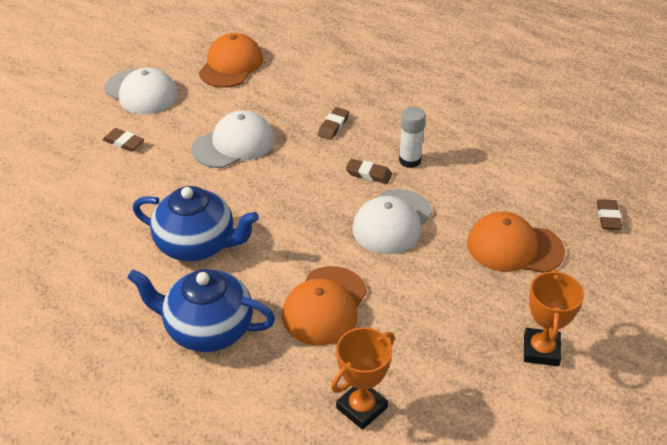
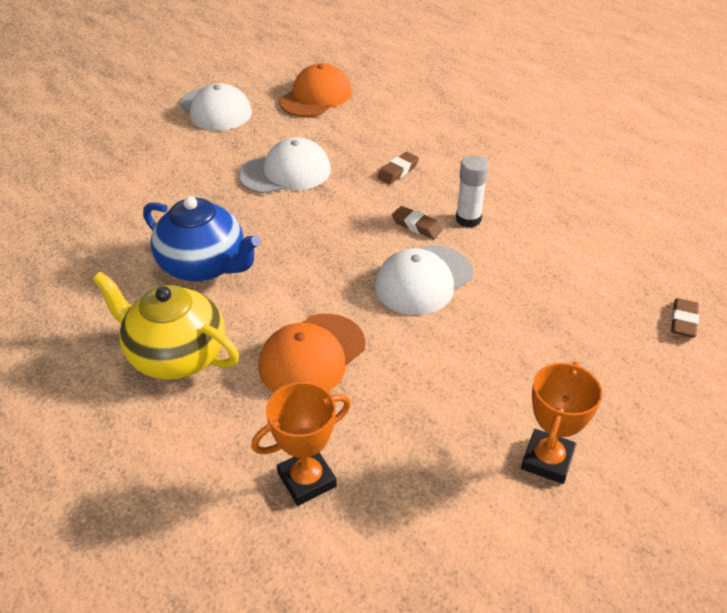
camera: 15 degrees right, 0 degrees up
(124, 142) = (176, 153): brown eraser -> none
(207, 329) = (175, 355): blue teapot -> yellow teapot
(514, 247) = (556, 334): orange cap -> none

